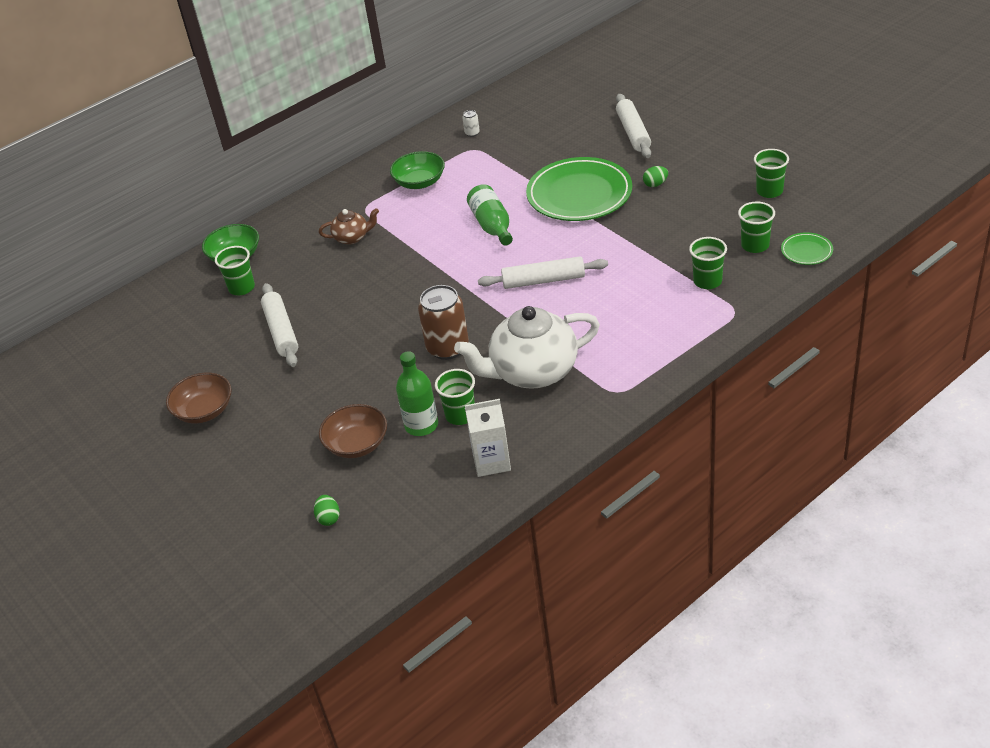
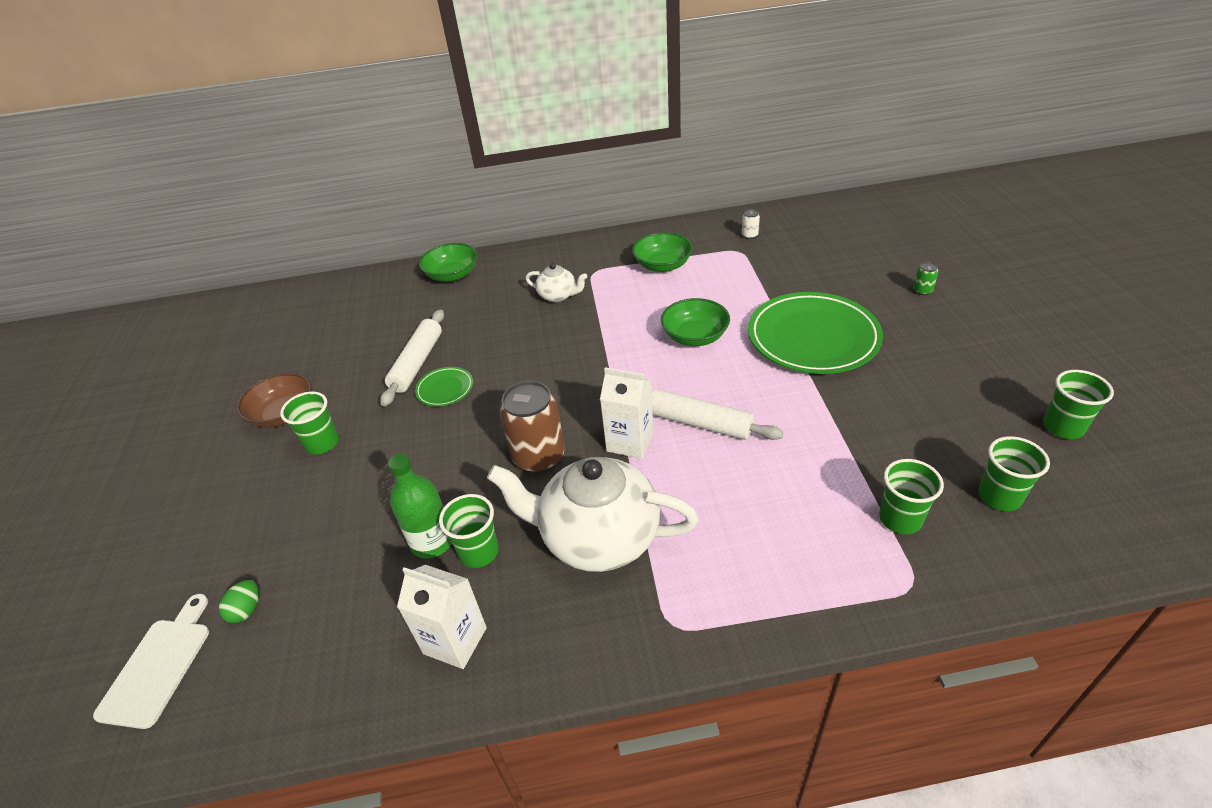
camera: 30 degrees right, 0 degrees up
(241, 288) = (429, 306): green cup -> green cup (322, 443)
(301, 571) = (158, 666): none -> white cutting board
(352, 237) = (558, 296): brown teapot -> white teapot
(357, 444) = (357, 528): brown bowl -> none
(492, 226) = (695, 336): green bottle -> green bowl
(505, 311) = (630, 442): none -> white carton
(633, 132) = (922, 291): white rolling pin -> green can
(655, 184) = (911, 360): green egg -> none
(806, 251) = (1076, 541): green plate -> green plate (445, 389)

